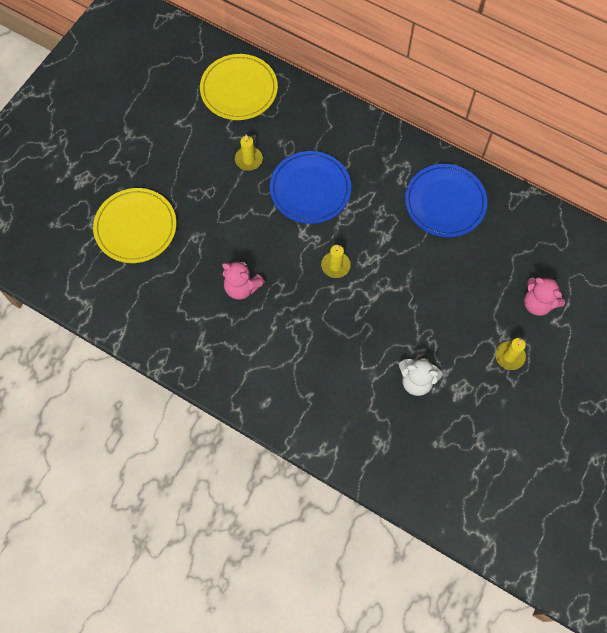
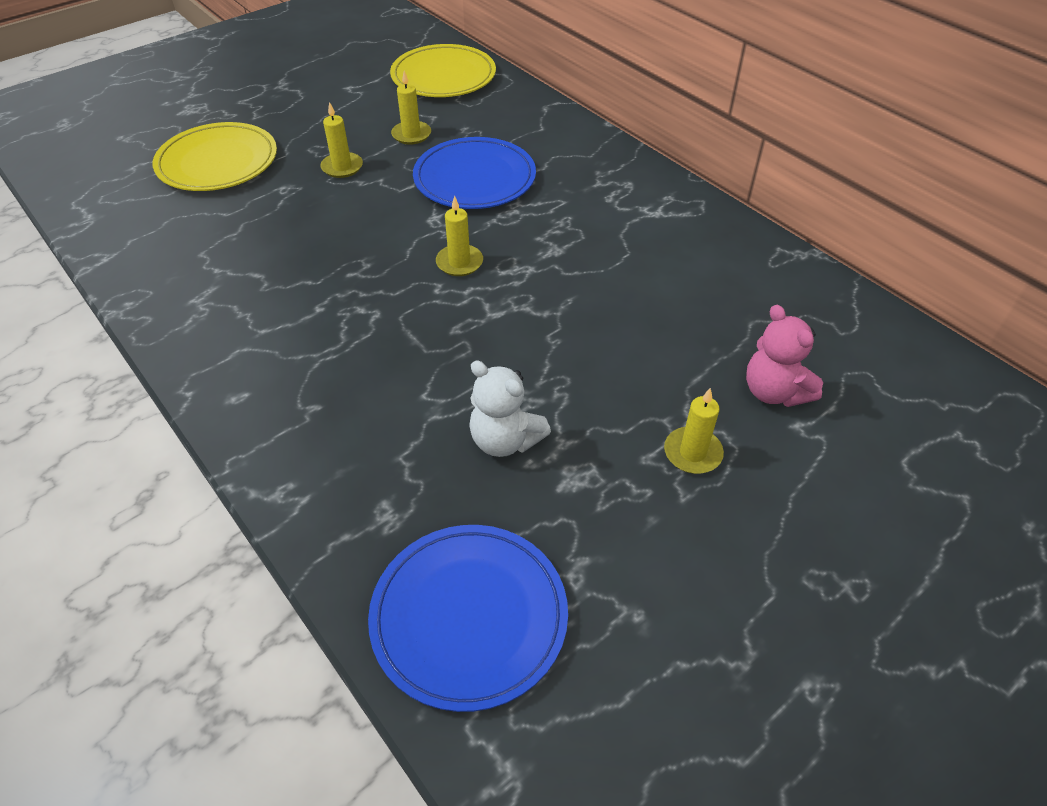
camera: 20 degrees right, 20 degrees down
(220, 206) = (342, 167): none -> yellow candle
(242, 287) = (307, 252): pink teddy bear -> none
(445, 202) = (667, 234): blue plate -> blue plate (469, 617)

